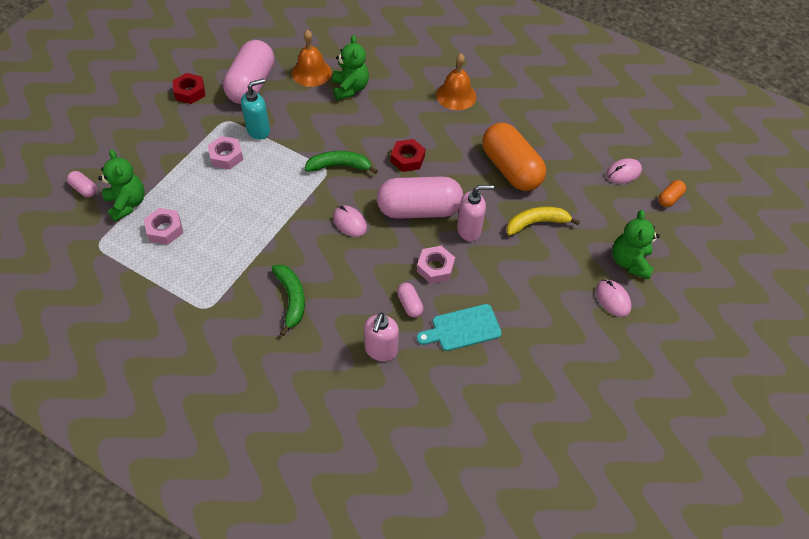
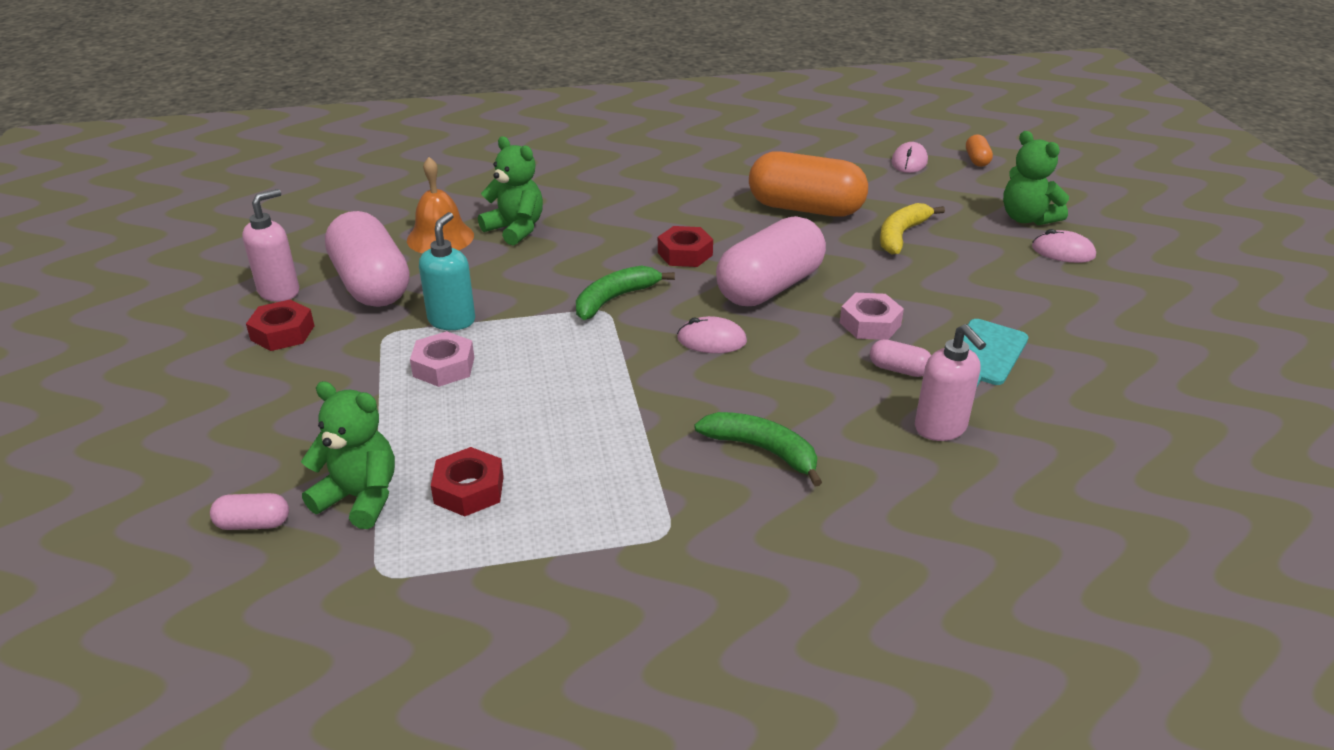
camera: 40 degrees left, 20 degrees down
(165, 229) = (469, 490): pink nut -> red nut
(456, 95) = (651, 181): orange bell -> none
(469, 230) = (849, 275): pink soap dispenser -> pink soap dispenser (279, 292)

